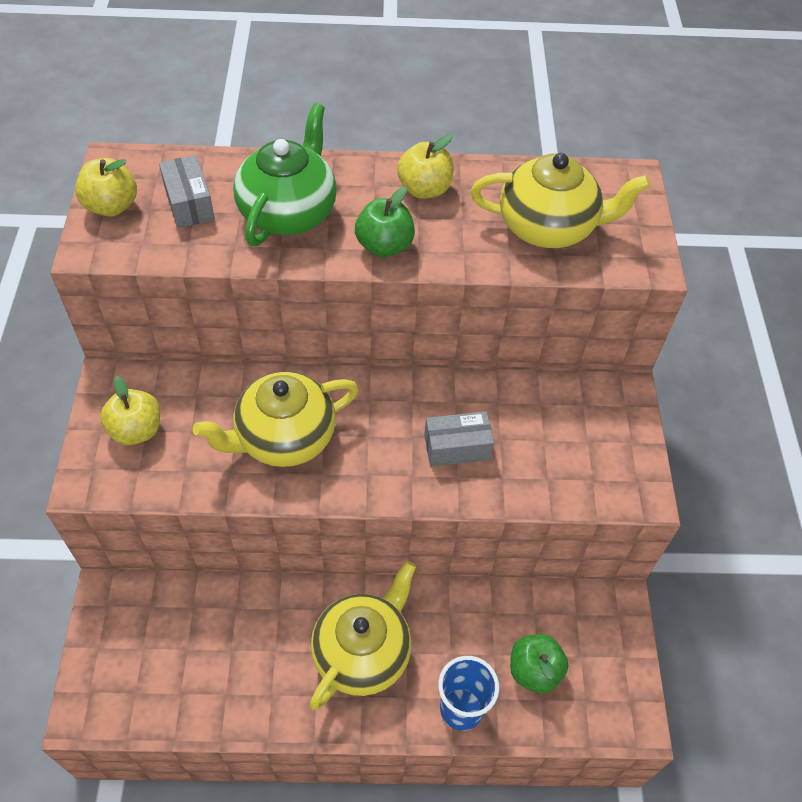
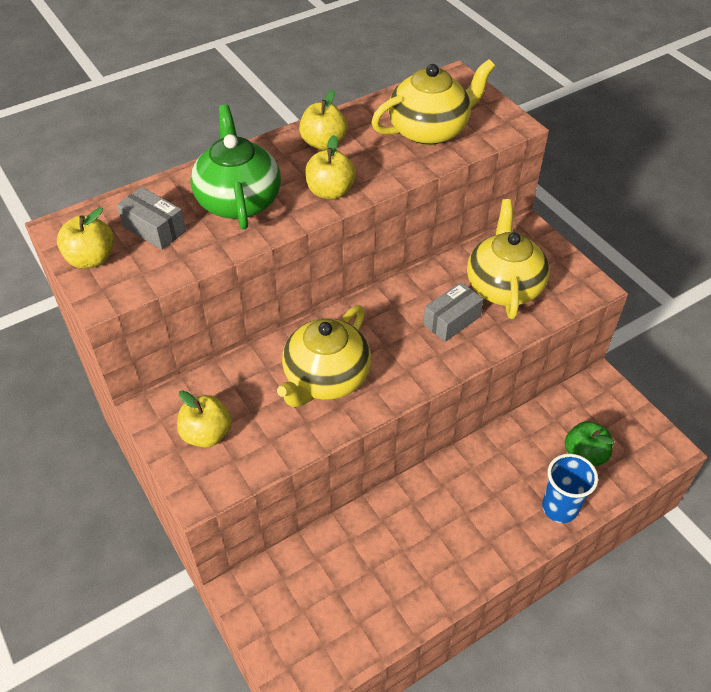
camera: 30 degrees left, 5 degrees down
(363, 652) = (465, 512): yellow teapot -> yellow teapot (503, 286)
(384, 246) = (330, 191): green apple -> yellow apple

